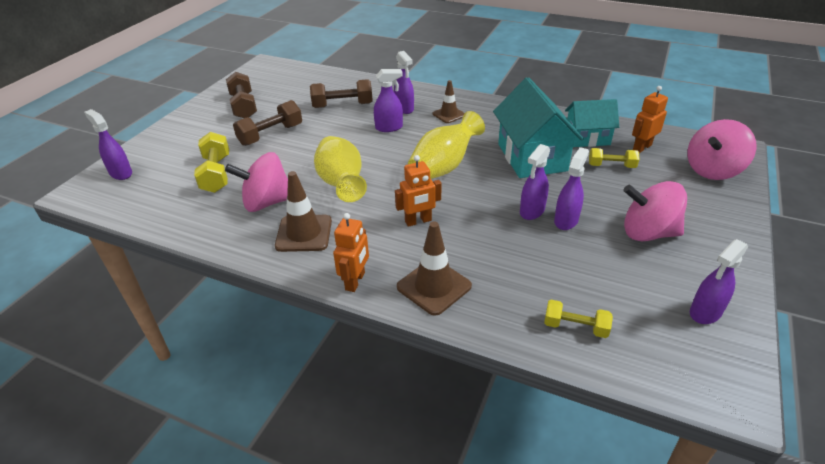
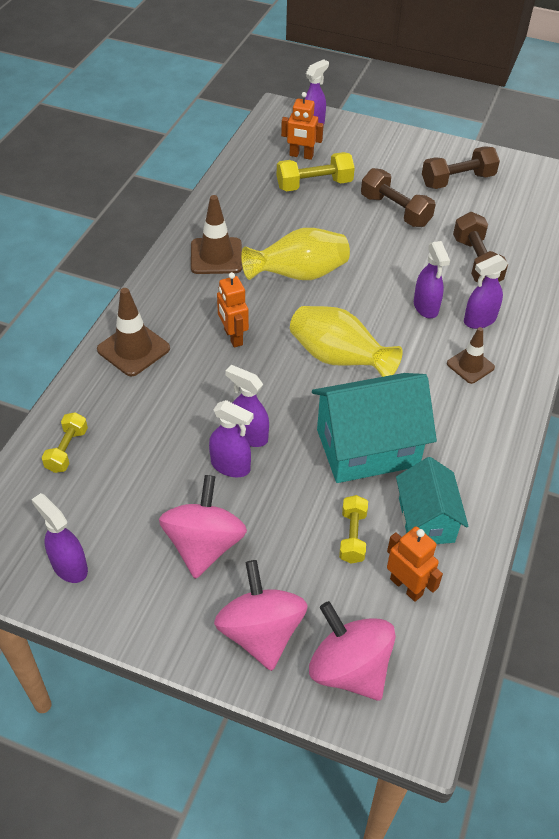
camera: 85 degrees right, 10 degrees up
(267, 202) = (266, 226): pink spinning top -> pink spinning top (261, 632)
(355, 281) = (146, 296): orange robot -> orange robot (301, 156)

